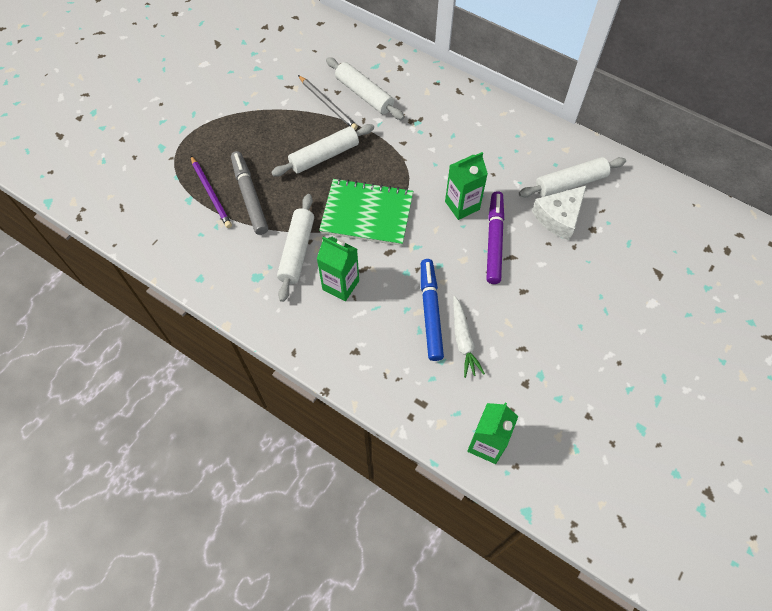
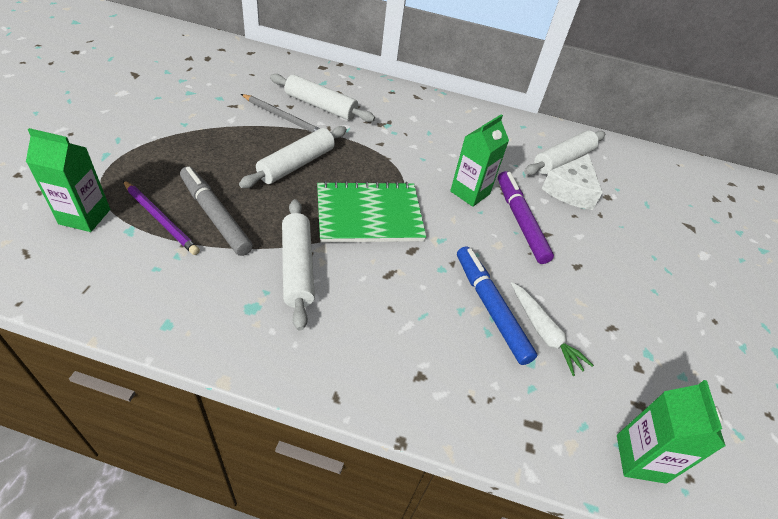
camera: 25 degrees left, 15 degrees down
(341, 285) = (368, 297): green carton -> green carton (85, 216)

